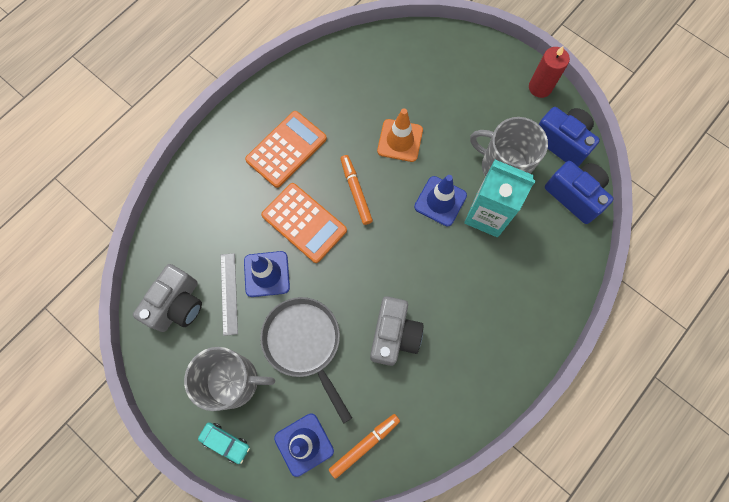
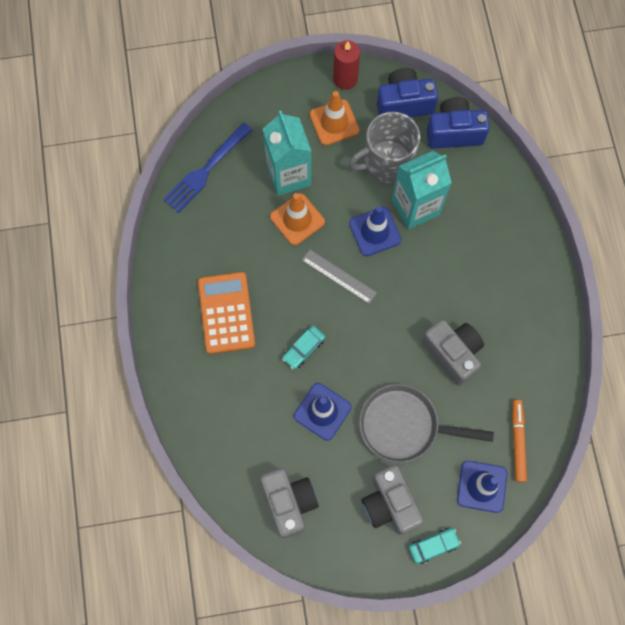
camera: 50 degrees left, 0 degrees up
(229, 293) = (314, 454): grey ruler -> grey ruler (339, 276)
(233, 381) = (389, 504): grey mug -> grey camera
(304, 223) = (303, 349): orange calculator -> turquoise car
(356, 191) = (311, 288): orange marker -> none
(381, 53) = (206, 170): none -> blue fork
(428, 108) = (288, 175): none -> turquoise carton
(498, 106) = (334, 122): none -> orange traffic cone

